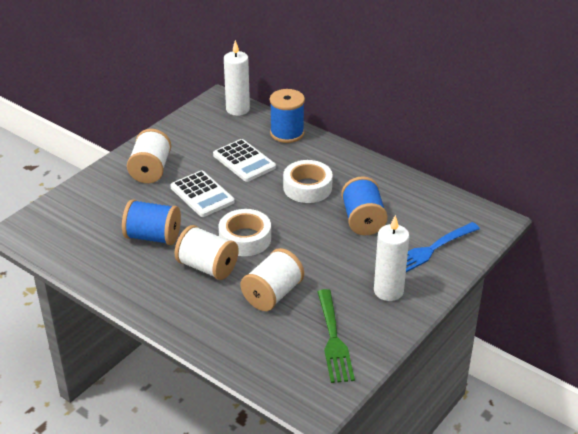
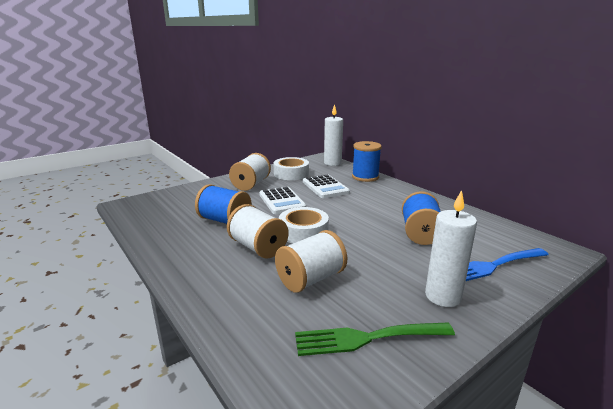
camera: 15 degrees right, 15 degrees down
(307, 187) = (372, 207): white tape -> white tape (291, 174)
(333, 340) = (366, 338): green fork -> green fork turned 75 degrees clockwise

